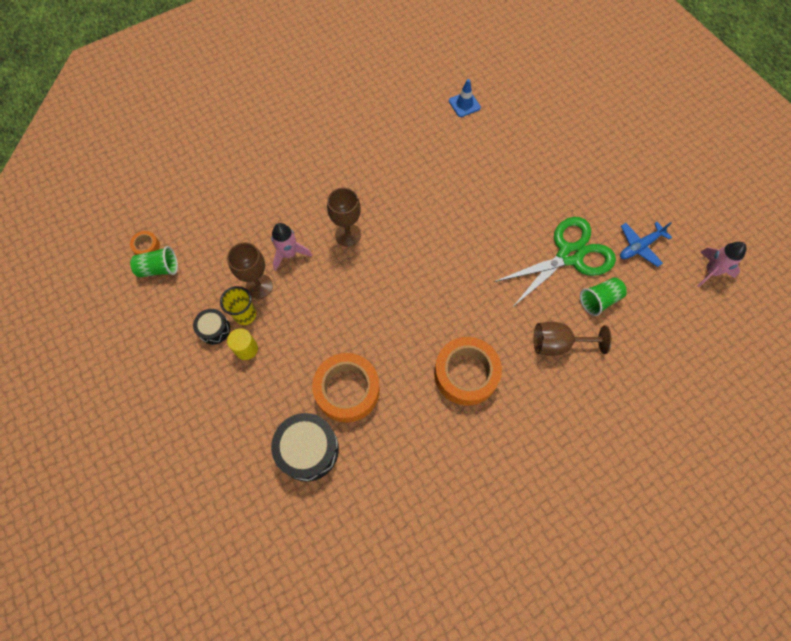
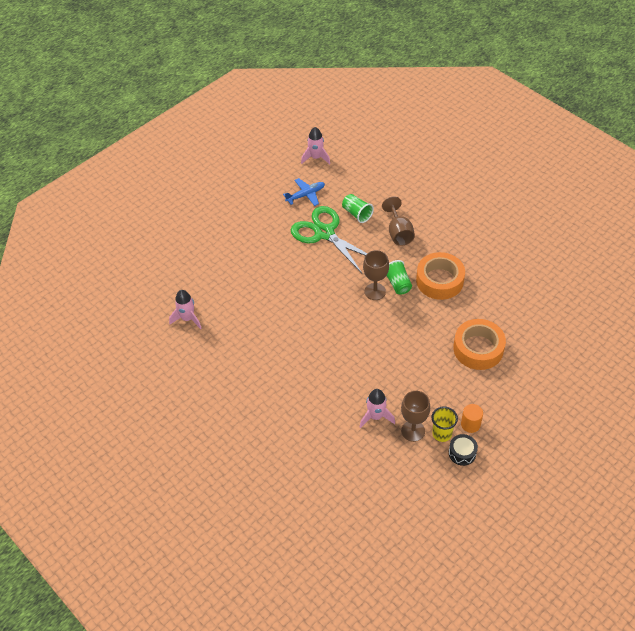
camera: 100 degrees left, 15 degrees down
(146, 246) = (401, 536): orange tape -> none
(159, 269) = (421, 516): green cup -> green cup (398, 284)
(246, 349) = (470, 424): yellow cylinder -> orange cylinder
(308, 450) = (531, 363): black drum -> none
(348, 235) = (345, 377): brown goblet -> brown goblet (375, 291)
(464, 104) = (187, 318): blue traffic cone -> pink rocket
(640, 246) = (305, 195): blue plane -> blue plane turned 75 degrees counterclockwise

